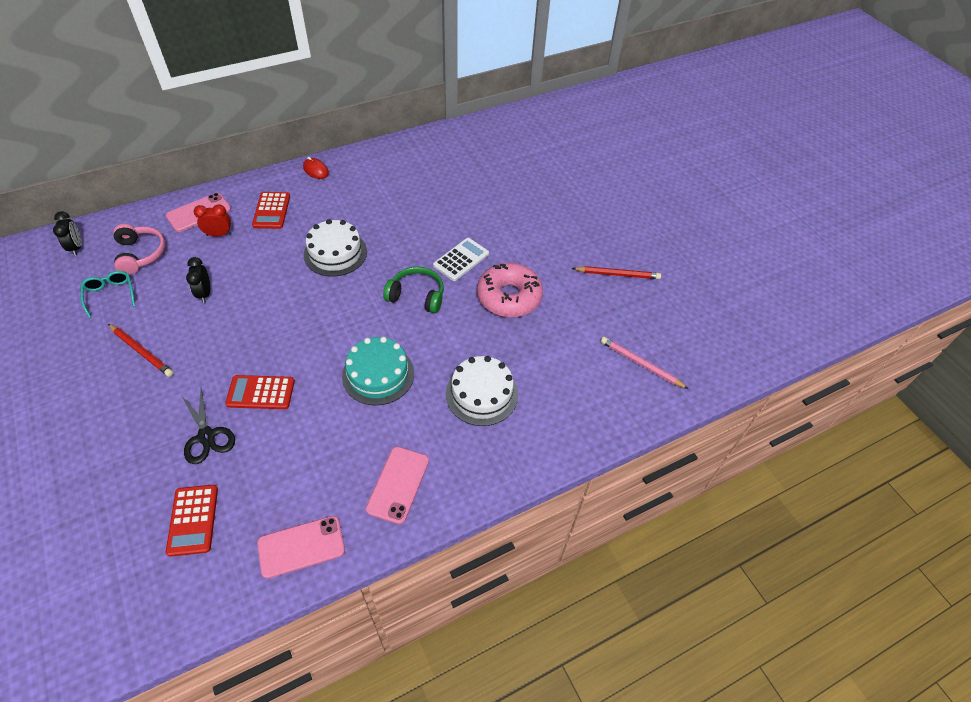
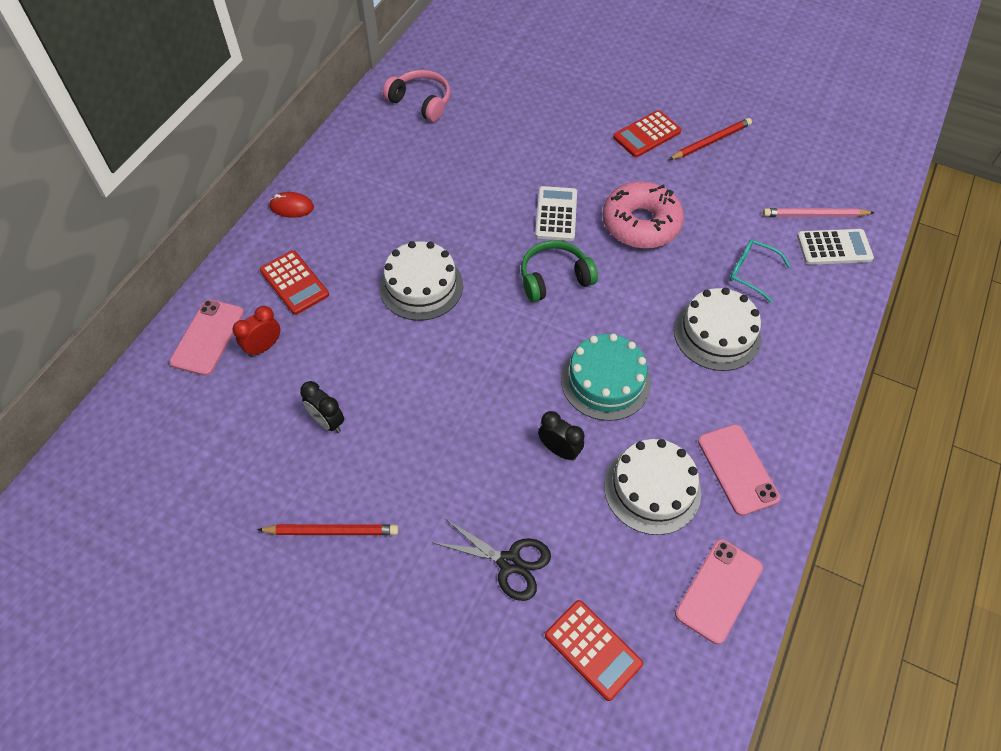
camera: 35 degrees left, 5 degrees up
(76, 247) = (98, 474): black clock -> black clock (559, 450)
(110, 294) = (213, 497): turquoise glasses -> turquoise glasses (751, 272)
(140, 254) = (194, 428): pink headphones -> pink headphones (421, 102)
(261, 392) = (512, 480): red calculator -> red calculator (647, 134)
(332, 456) = (652, 488): none -> white cake
(631, 393) = (834, 247): none -> white calculator

